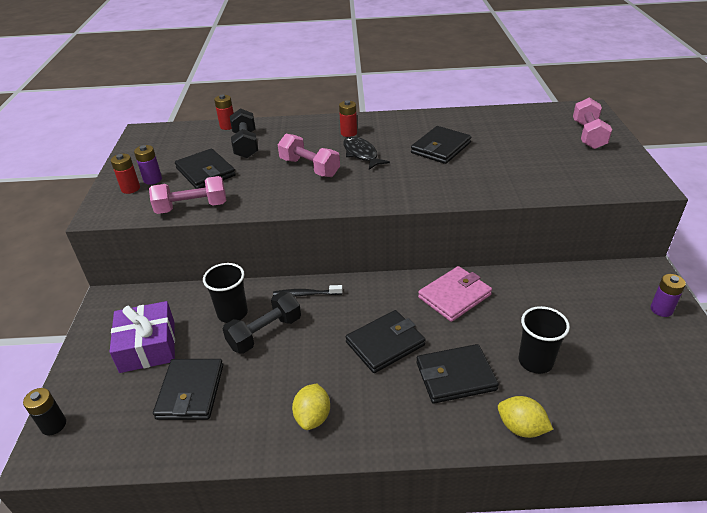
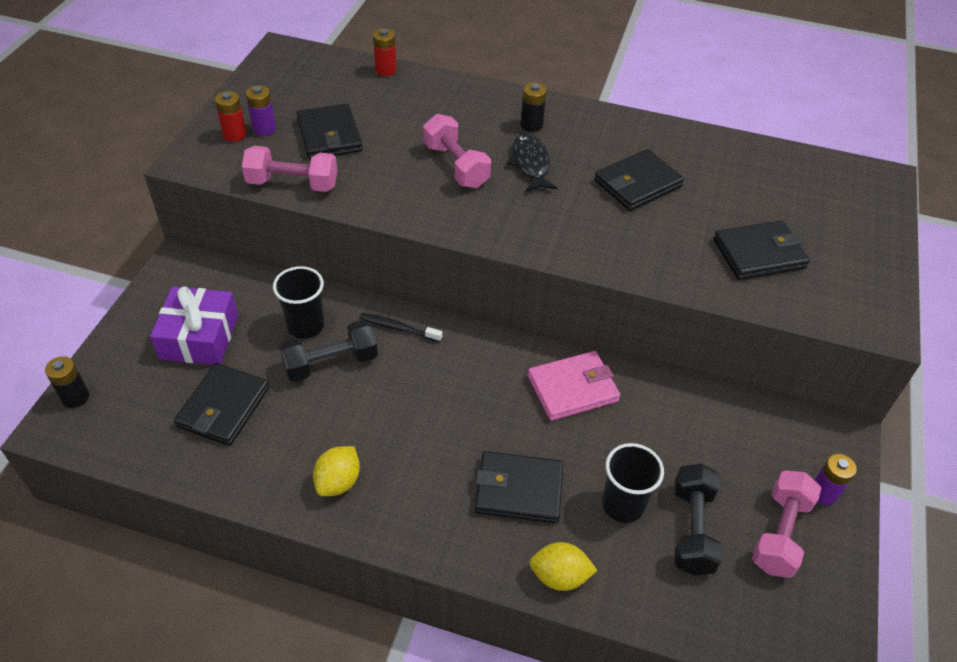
camera: 15 degrees right, 10 degrees up
(245, 145) = (394, 107): black dumbbell -> black dumbbell (692, 529)
(348, 133) = (531, 125): red battery -> black battery
(385, 343) = (459, 422): black wallet -> black wallet (759, 254)
(521, 428) = (559, 576): yellow lemon -> yellow lemon turned 45 degrees counterclockwise
(588, 135) = (851, 222): pink dumbbell -> pink dumbbell (780, 533)

